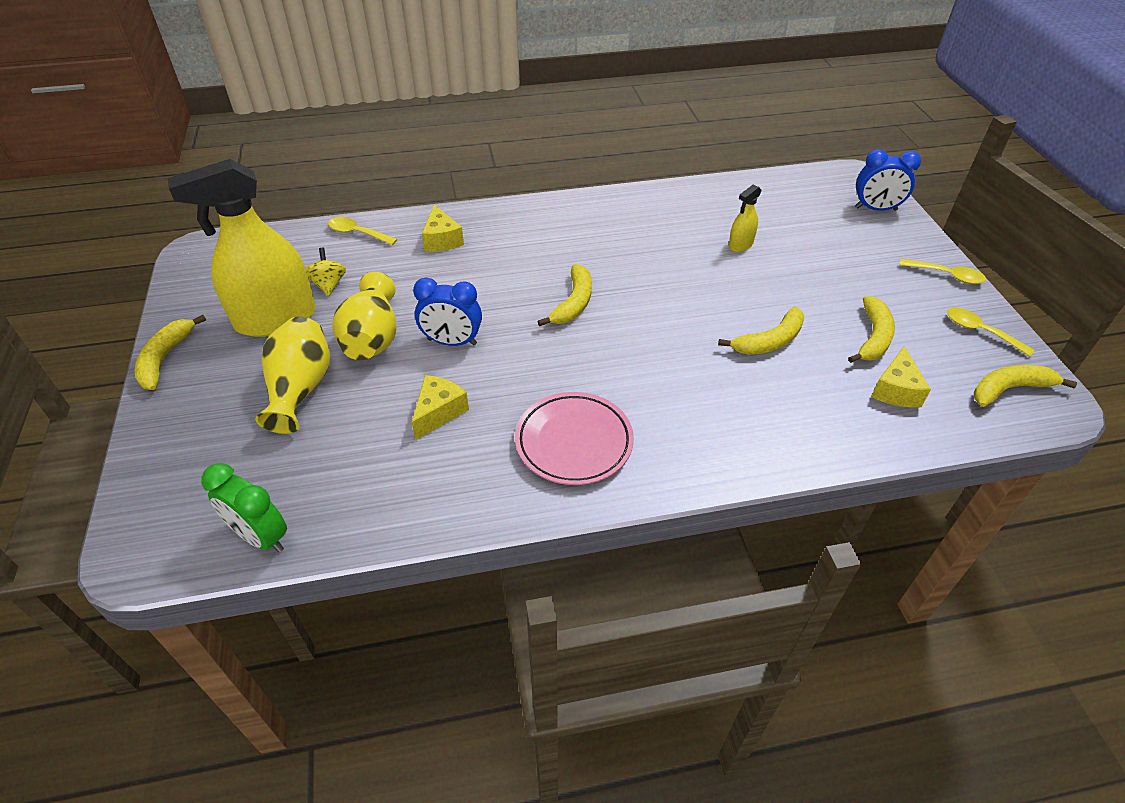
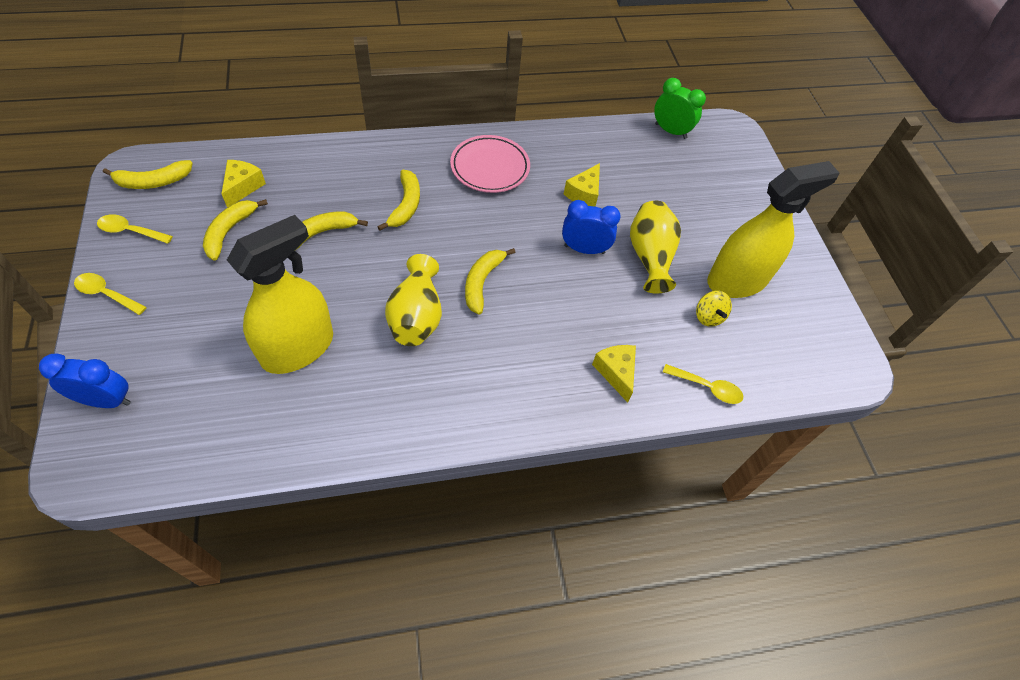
camera: 175 degrees right, 10 degrees up
(165, 358) = (802, 248): yellow banana -> yellow banana (406, 205)
(300, 389) = (688, 217): yellow vase -> yellow vase (416, 316)
(740, 245) = (298, 348): yellow spray bottle -> yellow spray bottle, size x2.33
(980, 331) = (130, 231): yellow spoon -> yellow spoon turned 150 degrees clockwise

